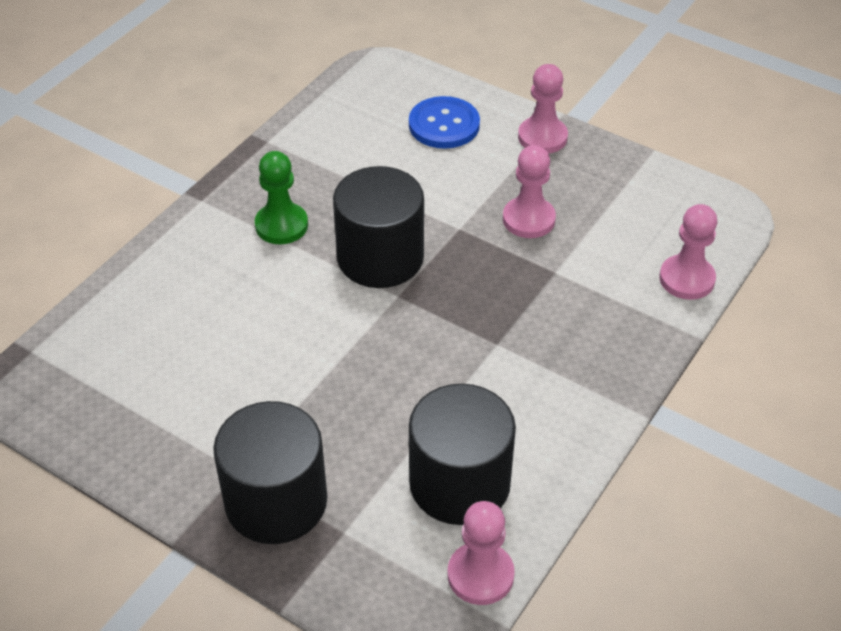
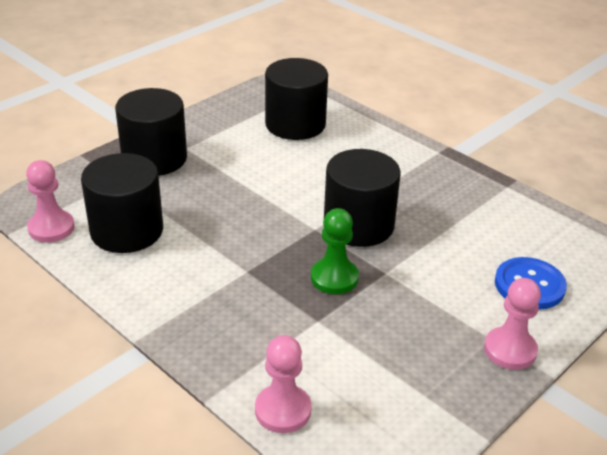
camera: 100 degrees right, 10 degrees down
(150, 351) = (295, 124): none -> black cylinder
(281, 225) = (404, 183): green pawn -> green pawn (334, 278)
(528, 219) = (388, 316): pink pawn -> none

